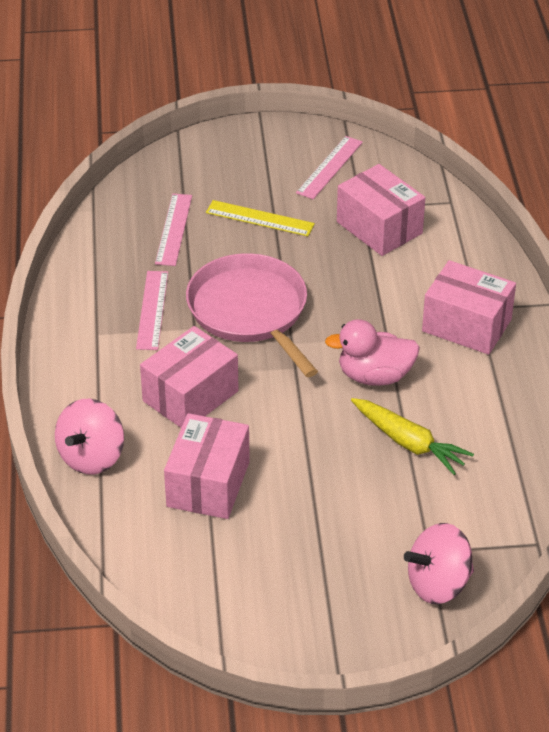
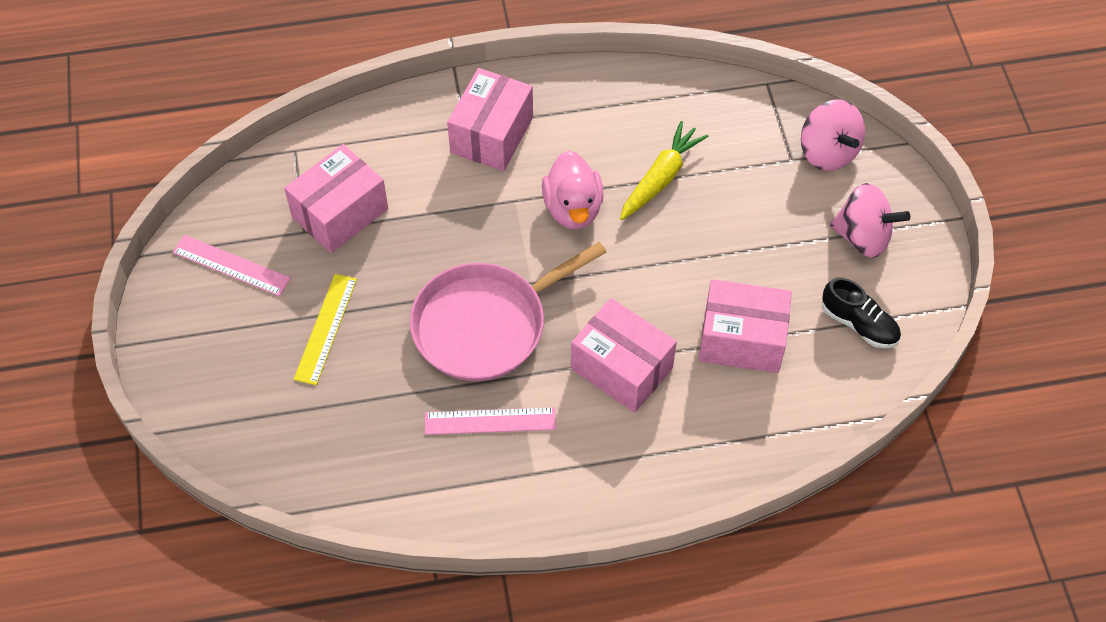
camera: 95 degrees left, 15 degrees up
(92, 457) = (722, 450): pink spinning top -> pink spinning top (863, 237)
(174, 229) = (347, 415): pink ruler -> none
(213, 578) = (859, 324): none -> black shoe

